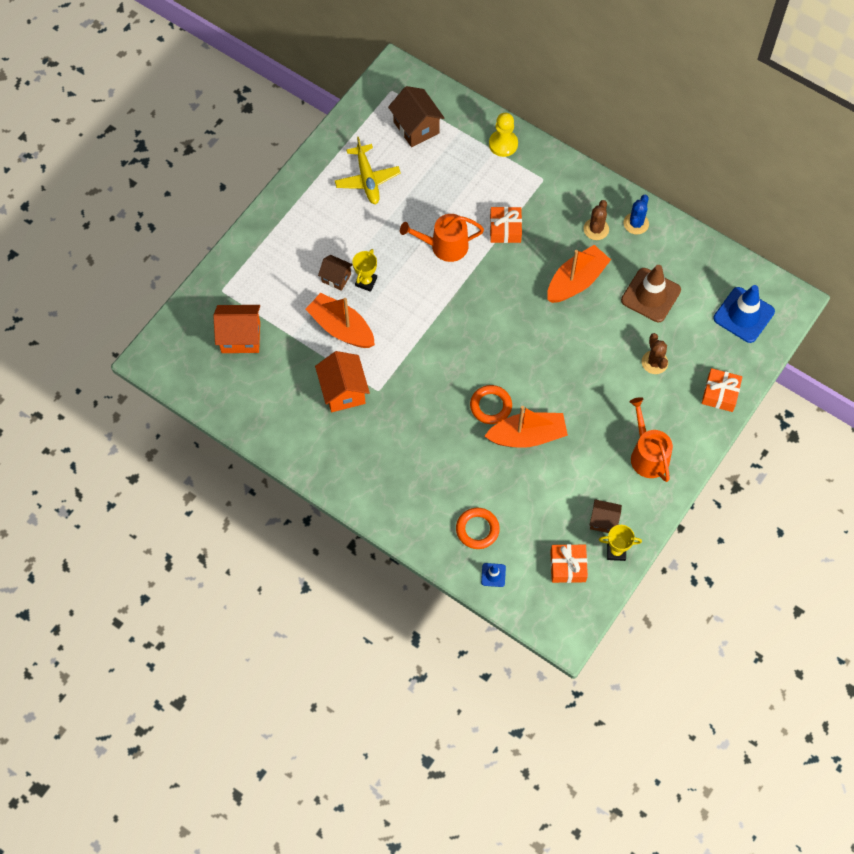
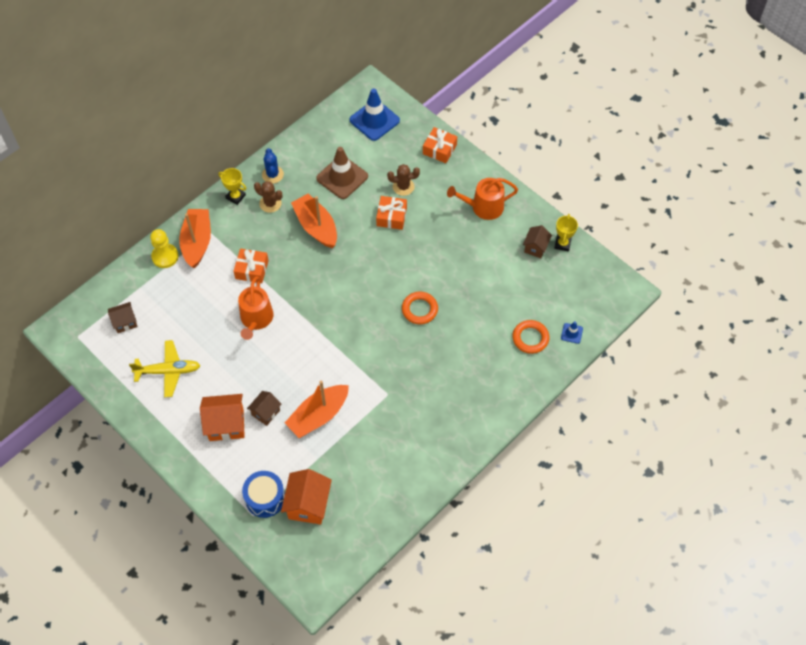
camera: 80 degrees left, 5 degrees down
(242, 297) = (265, 498): none -> blue drum
(343, 391) = (382, 423): orange house -> orange house (226, 424)
(366, 282) = (276, 388): yellow trophy -> yellow trophy (235, 197)
(416, 127) = (125, 322): brown house -> brown house, size x0.61
(527, 436) = (452, 287): orange boat -> orange boat (197, 242)
(568, 566) = (571, 279): orange gift -> orange gift (391, 217)
(636, 223) = (272, 174): blue cactus -> blue cactus turned 45 degrees clockwise

